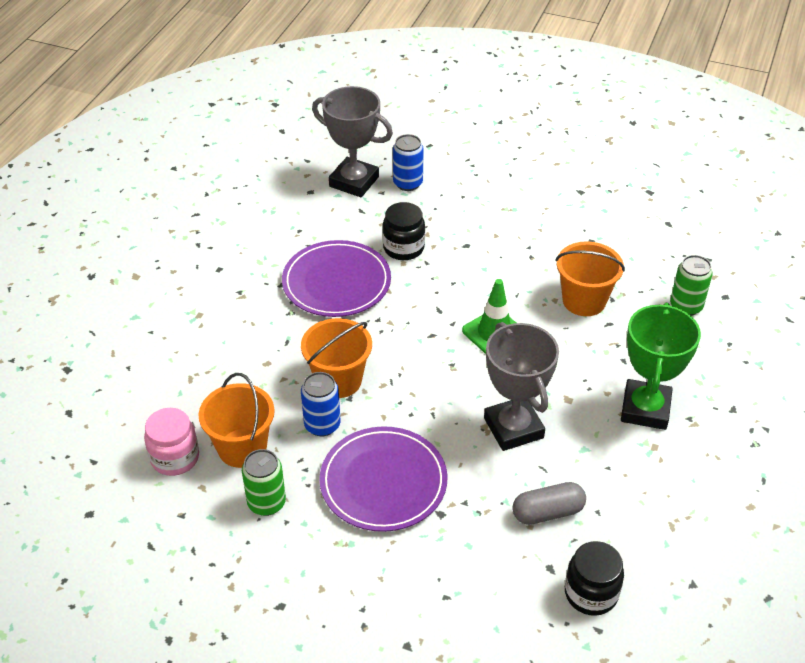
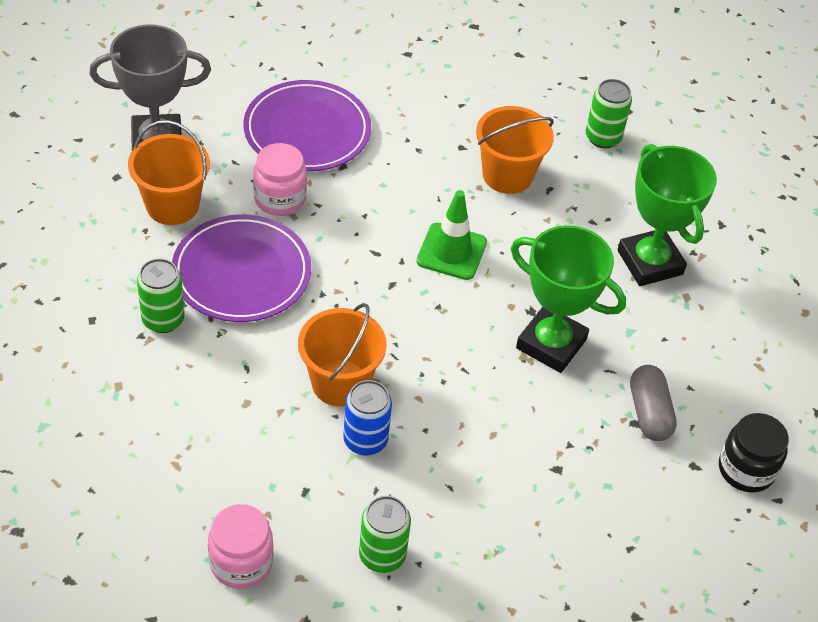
camera: 40 degrees left, 5 degrees up
(242, 448) = (304, 511): orange bucket -> orange bucket (172, 205)
(261, 288) = (163, 319): none -> green can
(383, 482) = (477, 467): purple plate -> purple plate (307, 130)
(403, 248) = (280, 199): black jar -> pink jar
(408, 183) = (219, 120): blue can -> none
(513, 428) = (551, 344): grey trophy -> green trophy
(547, 512) = (649, 412): grey capsule -> grey capsule turned 45 degrees counterclockwise

